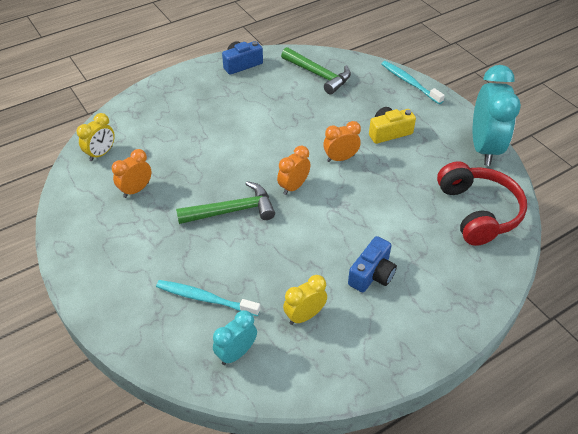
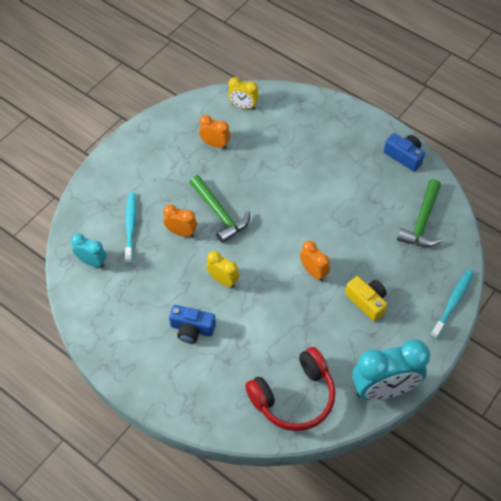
camera: 70 degrees right, 10 degrees up
(293, 187) = (263, 247): orange clock -> orange clock (181, 232)
(304, 315) = (137, 294): yellow clock -> yellow clock (223, 280)

